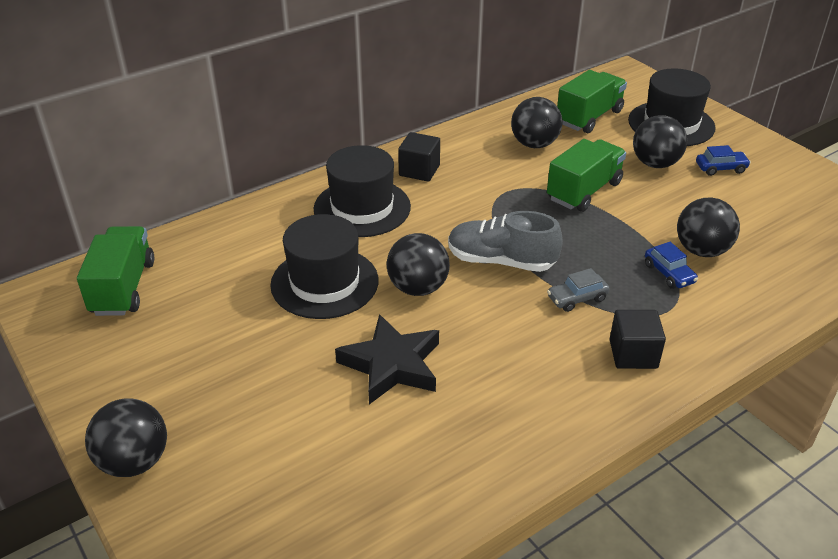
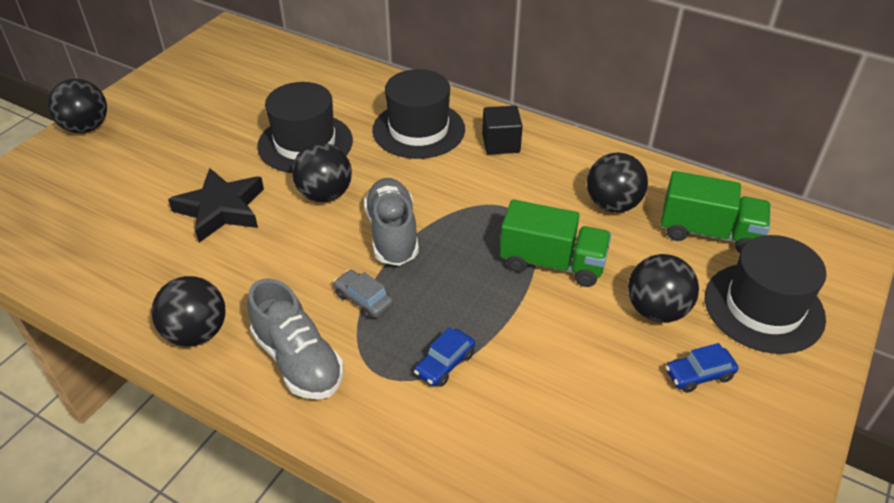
camera: 65 degrees right, 5 degrees up
(123, 288) = (252, 58): green truck -> none
(633, 354) = (298, 360): black cube -> grey shoe
(701, 250) = (506, 385): black ball -> black ball (196, 333)
(720, 168) = (699, 375): blue car -> blue car turned 105 degrees clockwise

